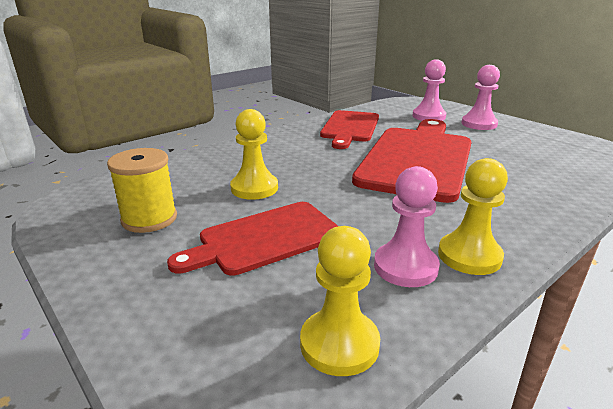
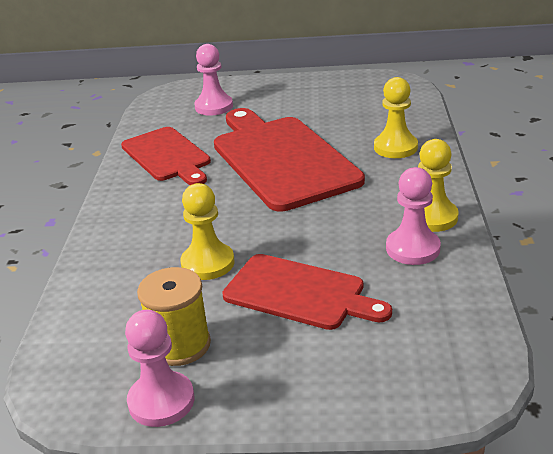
camera: 45 degrees left, 5 degrees up
(265, 238) = (299, 293): red cutting board -> red cutting board turned 75 degrees counterclockwise
(339, 344) = (455, 315): yellow pawn -> yellow pawn (395, 147)
(479, 124) = (268, 96): pink pawn -> pink pawn (161, 401)

